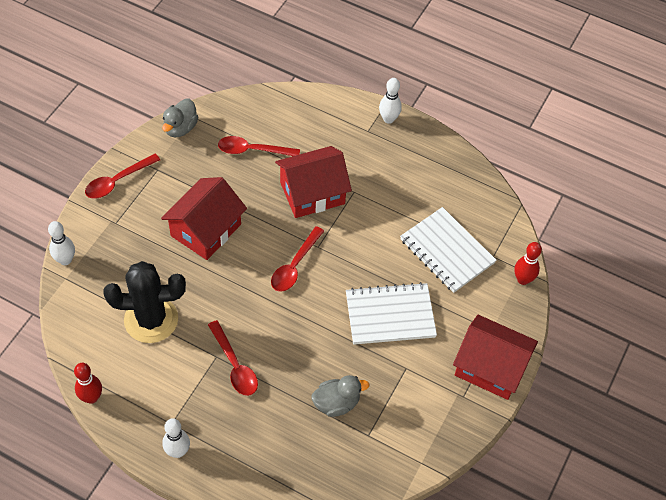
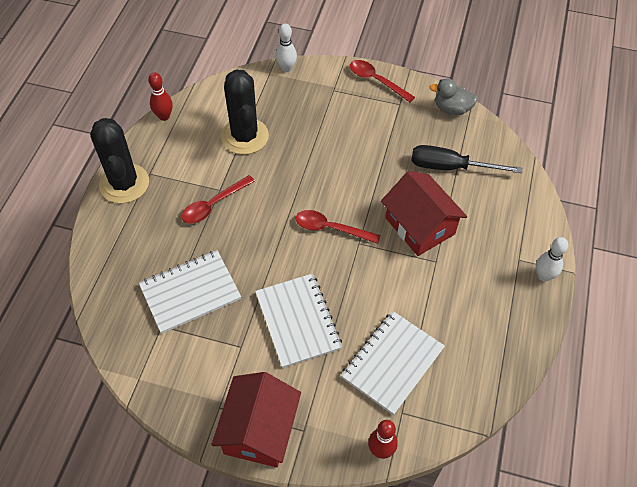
camera: 80 degrees right, 0 degrees up
(178, 451) = (124, 183): white bowling pin -> black cactus
(206, 230) = (347, 152): red house -> none
(252, 150) = (450, 167): red spoon -> black screwdriver
(336, 403) = (190, 292): grey duck -> white notebook

